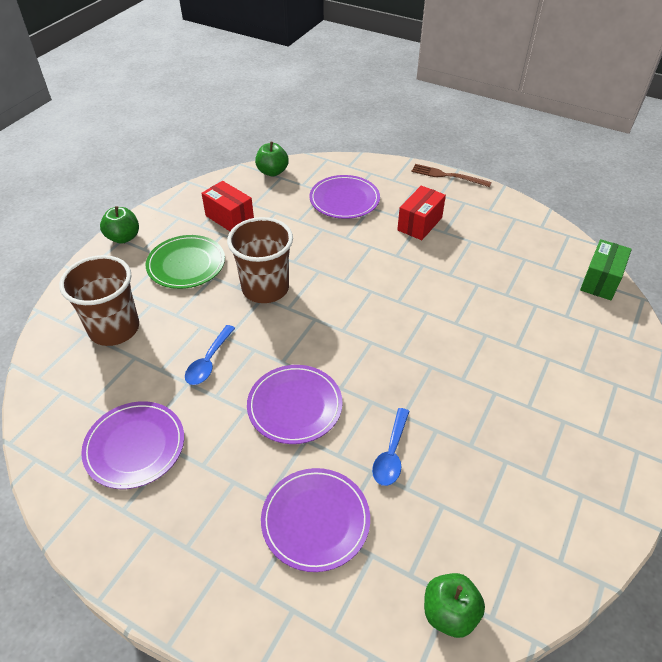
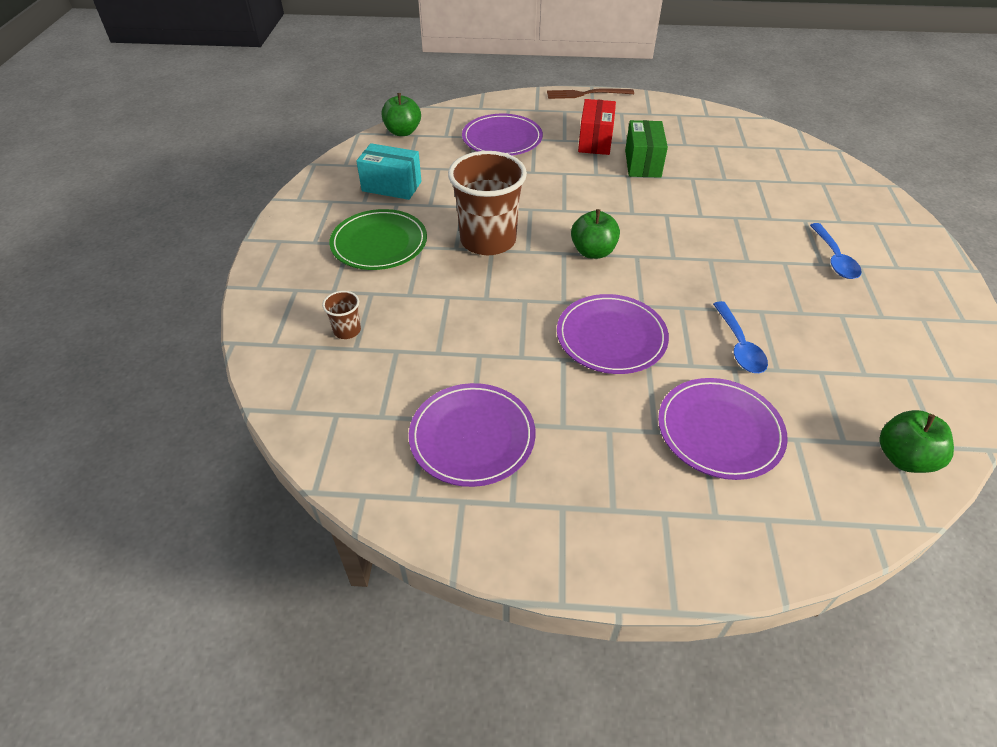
camera: 25 degrees left, 0 degrees up
(114, 329) = (347, 330): brown cup -> brown cup, size x0.43
(123, 237) = (280, 237): green apple -> green apple (593, 252)
(209, 361) = (485, 327): blue spoon -> blue spoon (834, 258)
(229, 218) = (391, 186): red box -> turquoise box
(600, 281) = (793, 145): green box -> green box (642, 163)

